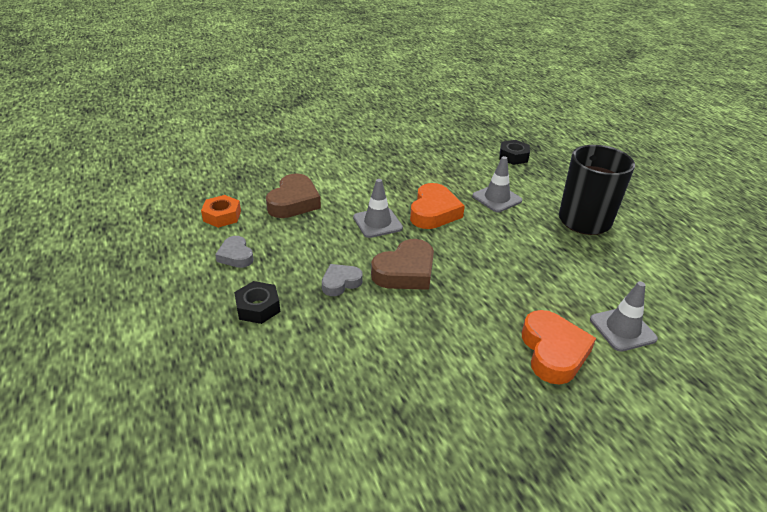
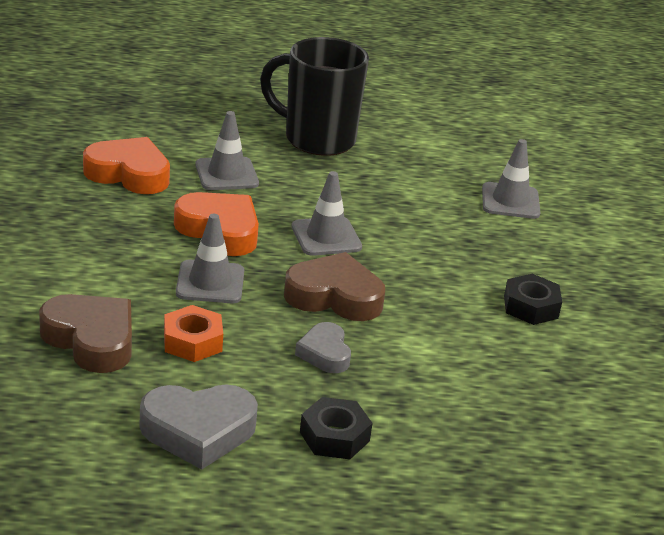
camera: 70 degrees left, 5 degrees down
(222, 216) = (71, 422): orange nut -> orange nut (192, 341)
(236, 256) = (198, 431): grey heart -> grey heart, size x1.66
(405, 271) = (334, 296): brown heart -> brown heart turned 60 degrees counterclockwise
(470, 252) = (326, 237): none -> grey traffic cone
(513, 156) = (135, 122): black nut -> black nut (530, 307)
(553, 352) = (522, 253): orange heart -> orange heart (129, 174)

